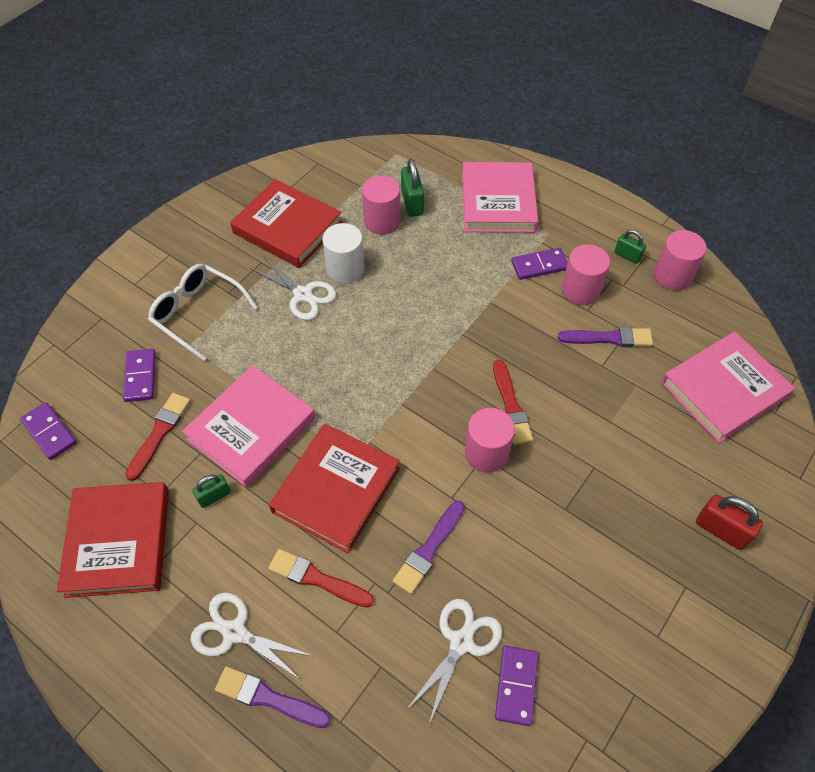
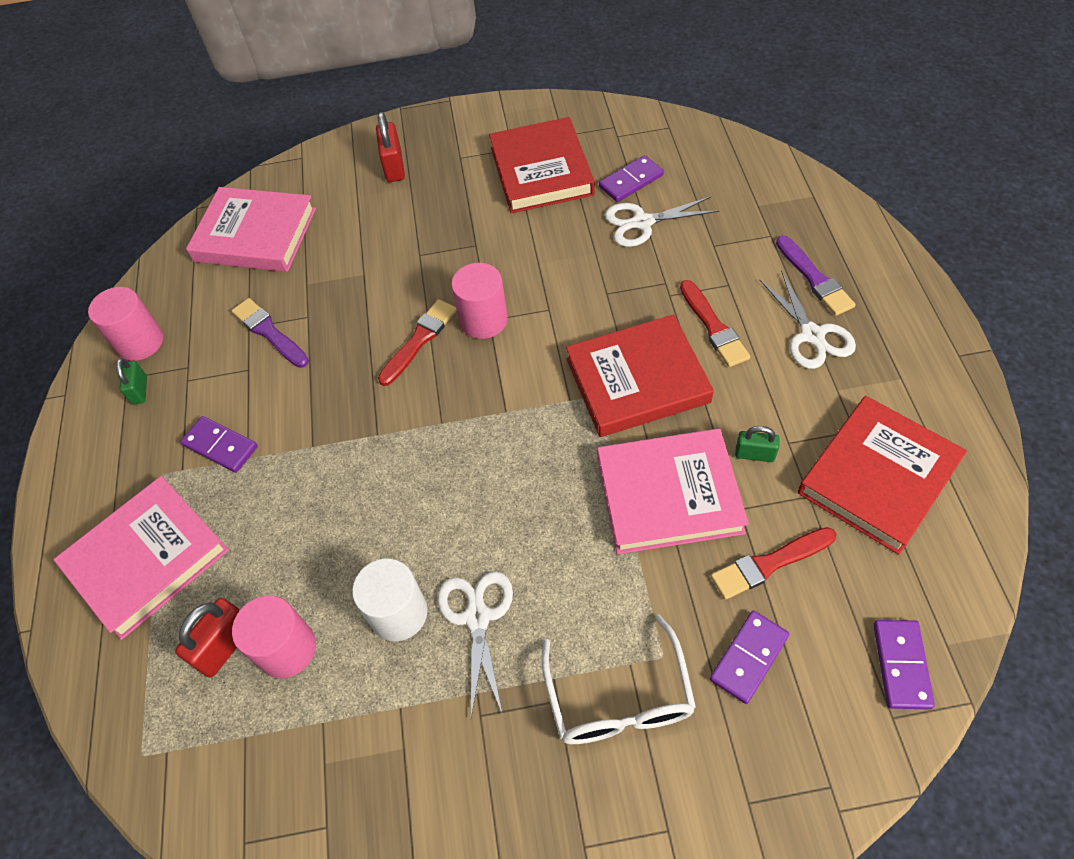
camera: 130 degrees left, 0 degrees up
(287, 228) = (398, 746): red book -> red book (541, 171)
(412, 203) = (225, 646): green padlock -> red padlock
(429, 549) = (605, 288): purple brush -> none
(580, 290) = (225, 391): pink cylinder -> none

